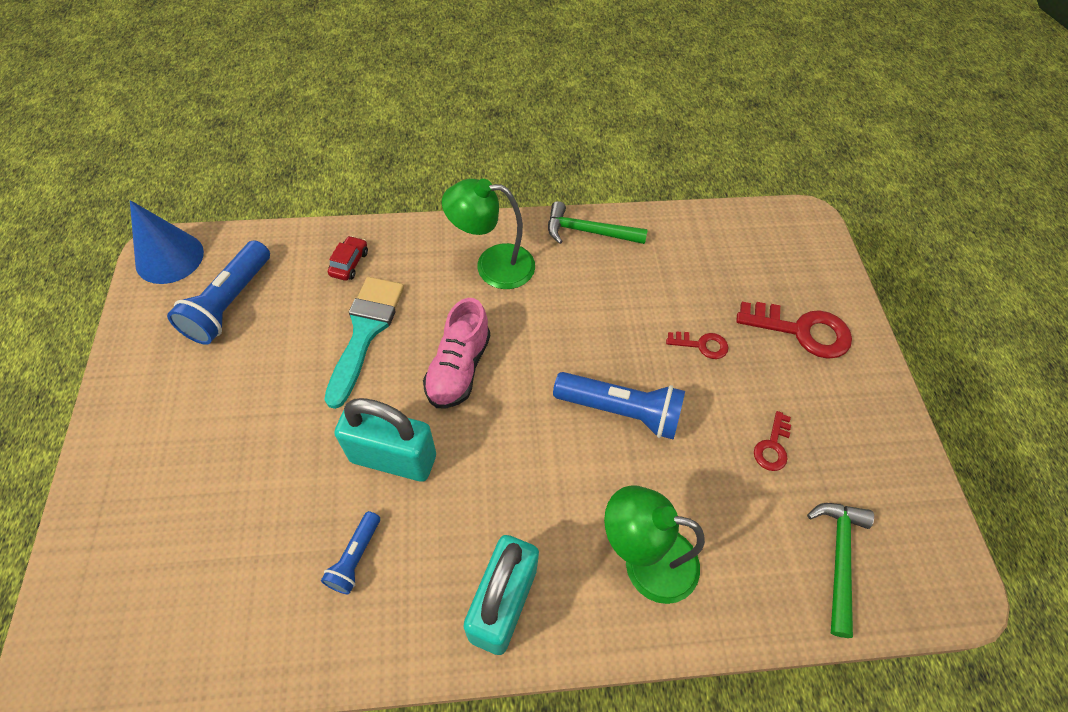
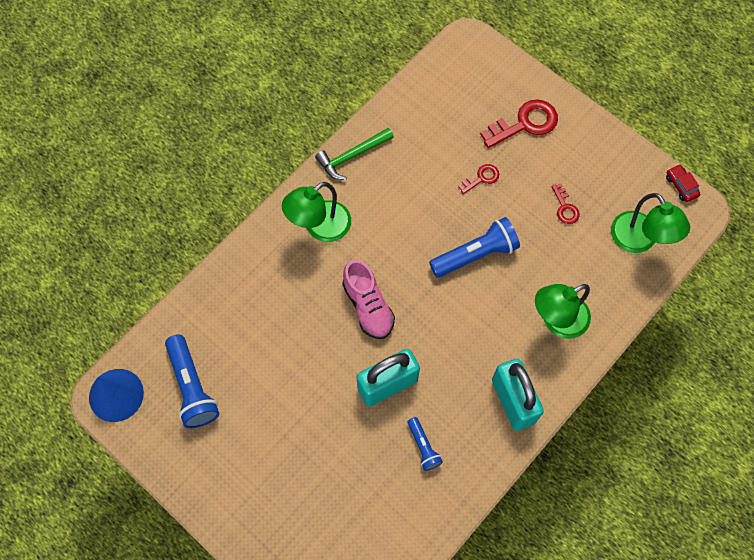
camera: 40 degrees left, 10 degrees up
(349, 263) = (233, 300): red car -> red car (681, 186)
(365, 332) = (292, 332): turquoise brush -> none
(838, 558) = (639, 241): green hammer -> green lamp

